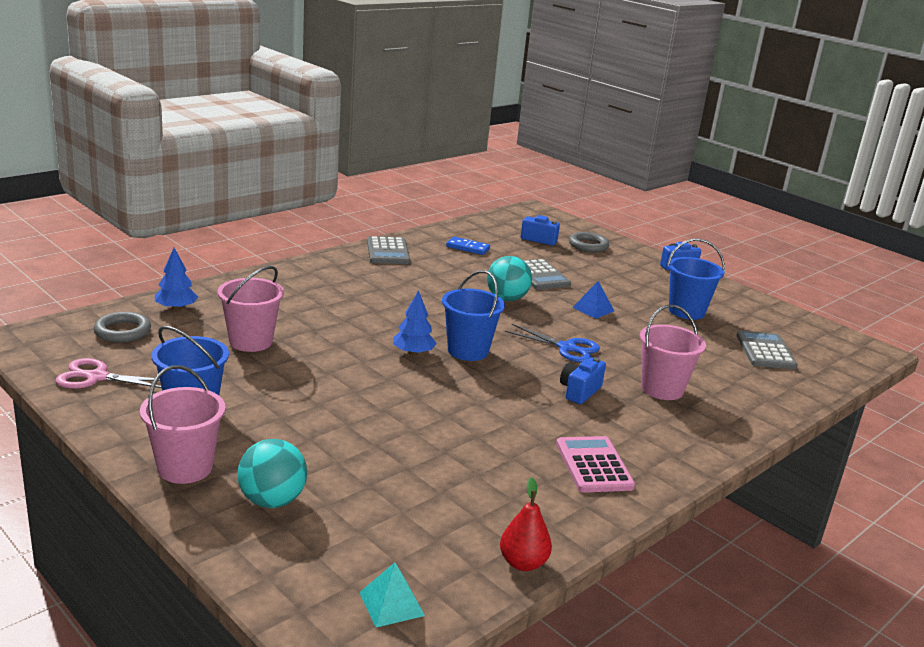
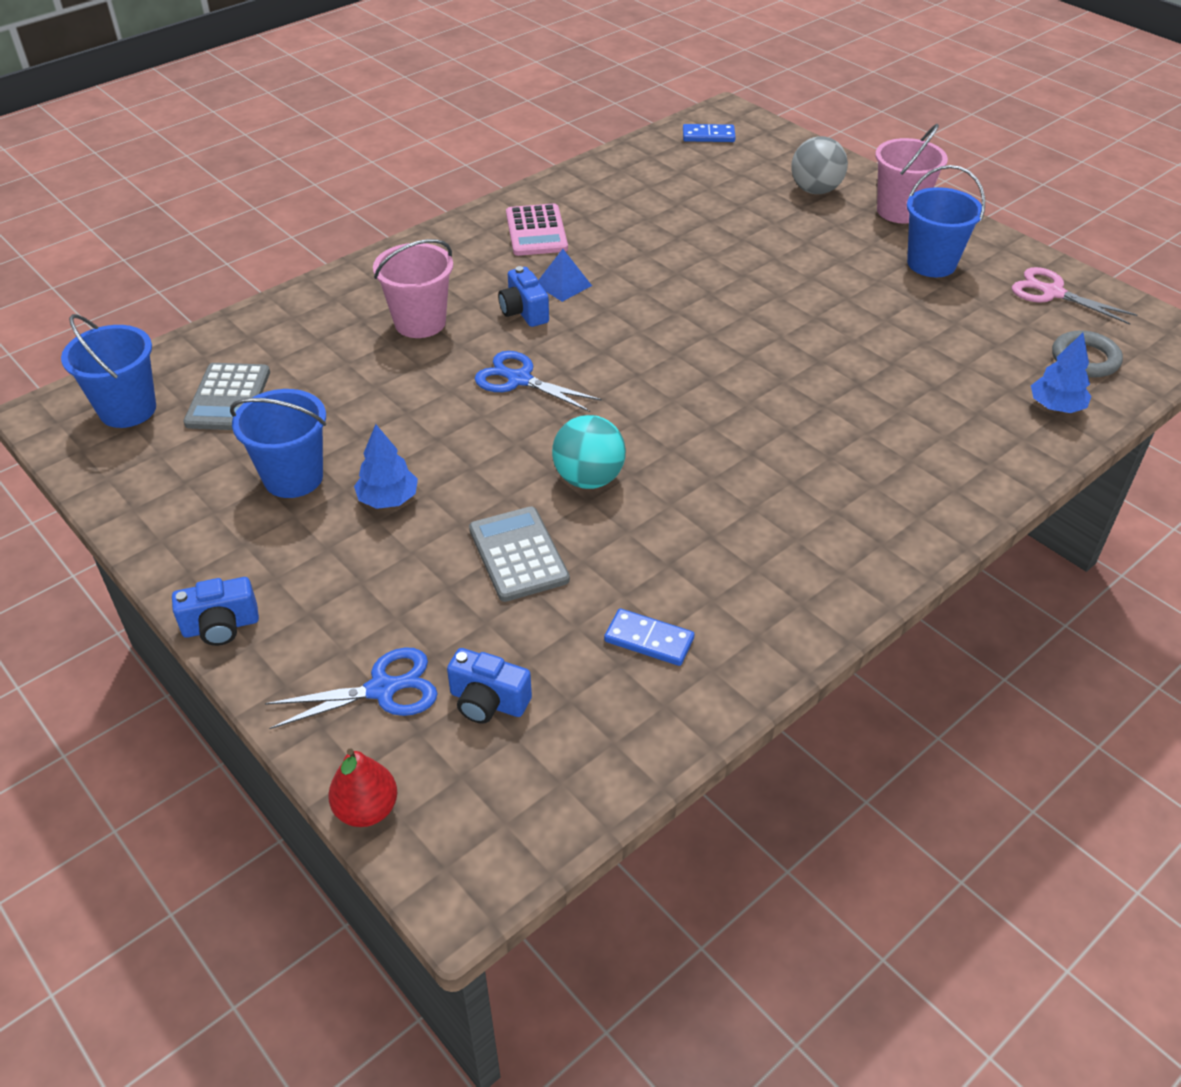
camera: 175 degrees left, 20 degrees up
(97, 377) = (1052, 293): pink scissors -> pink scissors turned 150 degrees counterclockwise
(251, 341) = (925, 356): pink bucket -> none
(272, 501) = (815, 190): turquoise ball -> grey ball
(388, 251) = (804, 601): grey calculator -> none
(391, 604) = (708, 136): turquoise pyramid -> blue domino
(413, 353) = (722, 354): blue tree -> blue tree (388, 499)
(468, 351) = (653, 363): blue bucket -> blue bucket (127, 409)
(523, 563) = (615, 159): red pear -> red pear (366, 809)
(579, 391) = (524, 312): blue camera -> blue camera turned 120 degrees clockwise
(588, 245) = (382, 689): grey ring -> blue scissors
(593, 309) = (451, 467): blue pyramid -> blue pyramid (563, 285)

